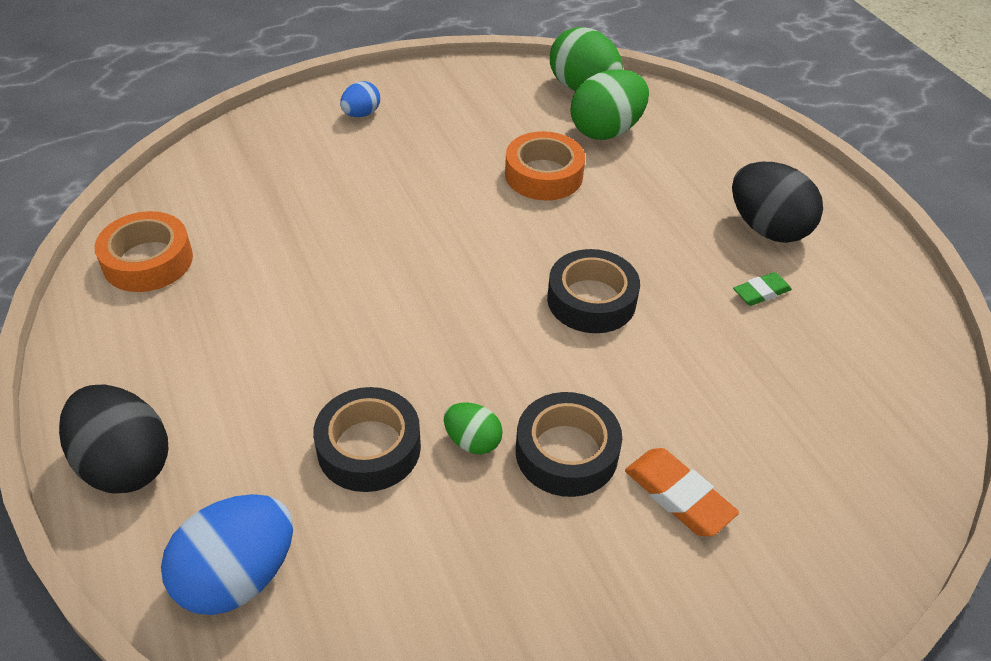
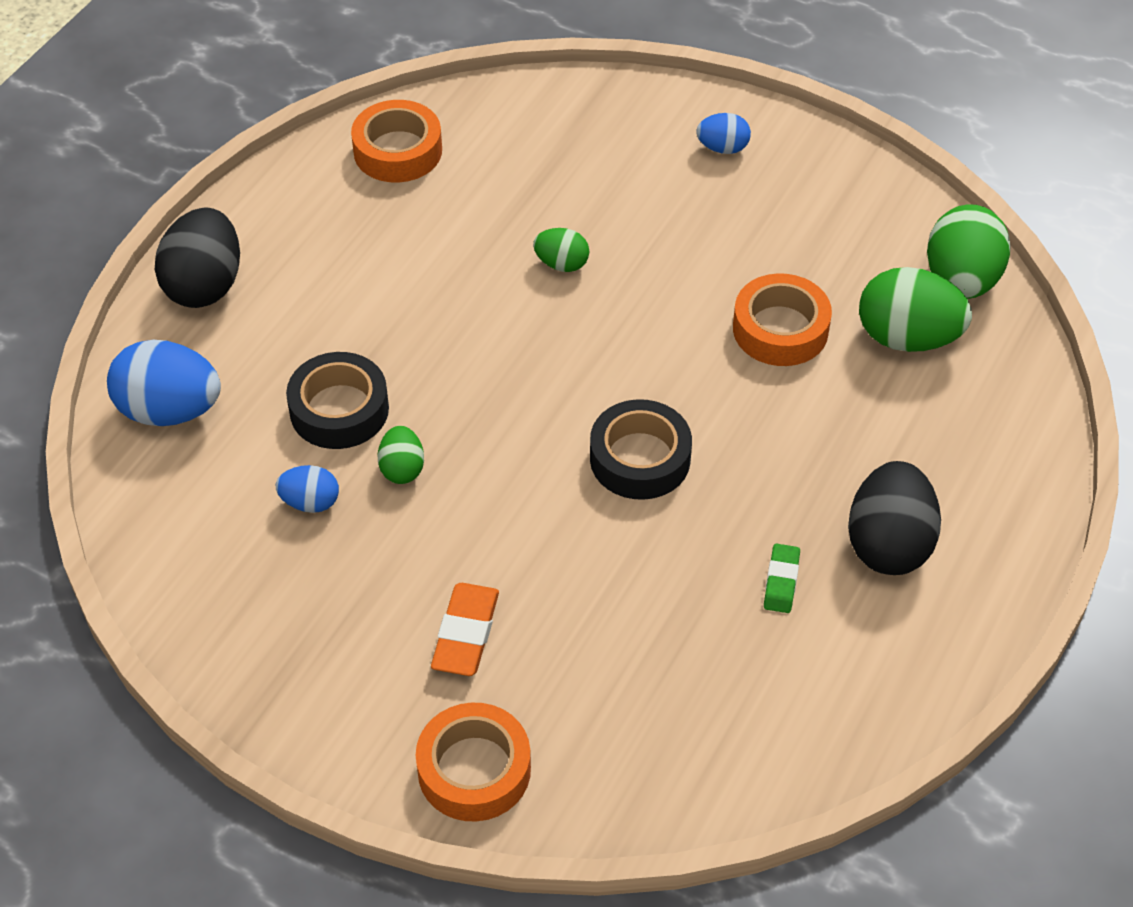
camera: 55 degrees right, 5 degrees up
(369, 239) = (561, 264): none -> green egg
(449, 526) = (310, 502): none -> blue egg
(566, 452) = (445, 535): black tape -> none
(761, 292) = (781, 581): green eraser -> green eraser turned 75 degrees clockwise
(824, 570) = (474, 770): none -> orange tape

